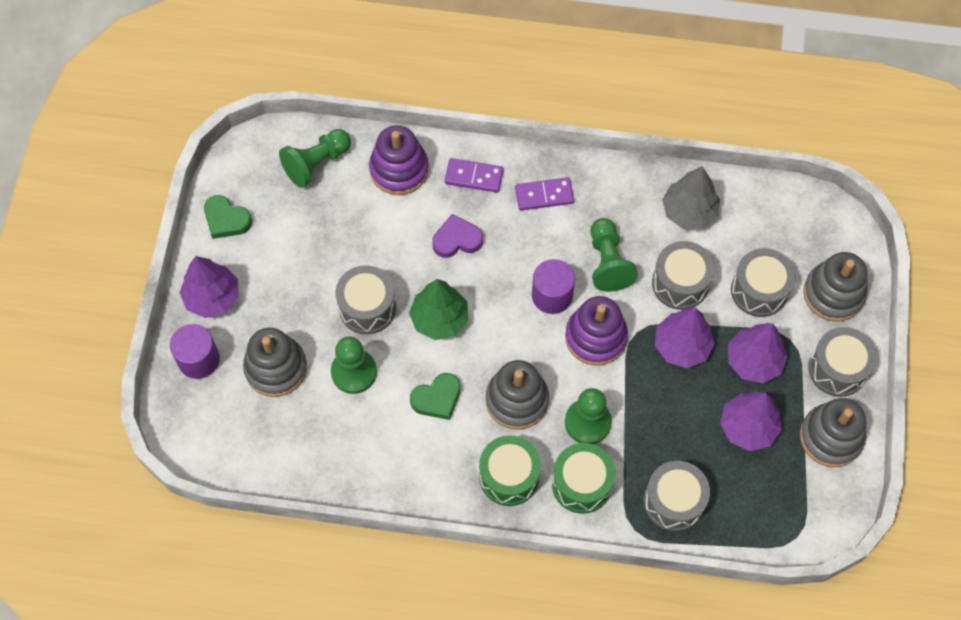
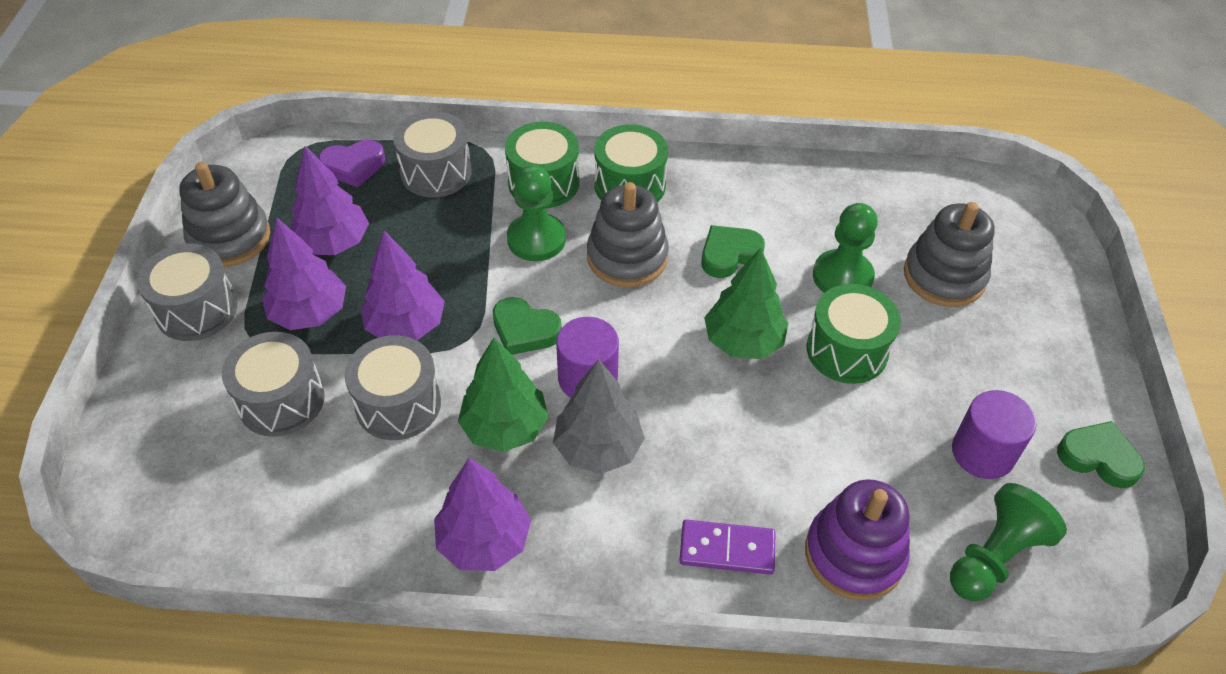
camera: 175 degrees right, 15 degrees down
(198, 359) = (1047, 281): purple cylinder -> purple cylinder (982, 453)
(212, 297) = (1066, 352): purple tree -> purple tree (484, 541)
(367, 307) = (847, 350): grey drum -> green drum
(457, 239) = (737, 447): purple heart -> purple heart (353, 166)
(544, 195) = (607, 524): purple domino -> none
(595, 337) = (525, 330): purple stacking toy -> green heart
(608, 262) = (505, 427): green pawn -> green tree
(689, 212) = (370, 511): grey tree -> grey tree (598, 448)
(833, 294) = (171, 401): grey stacking toy -> none

